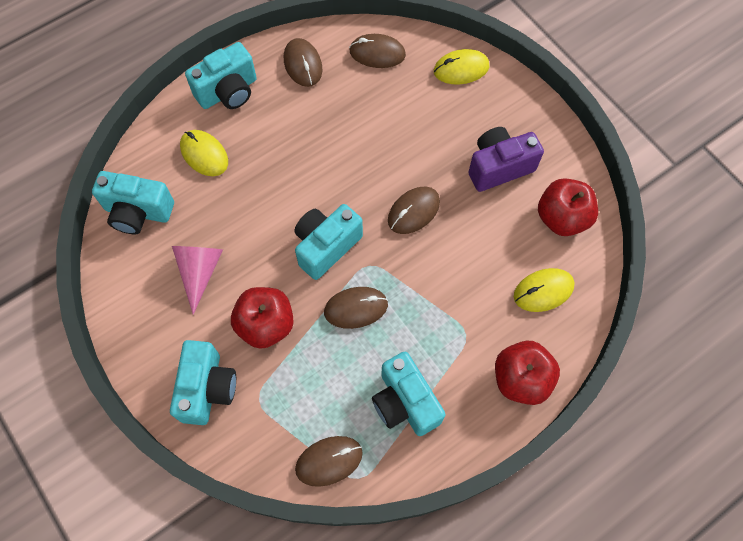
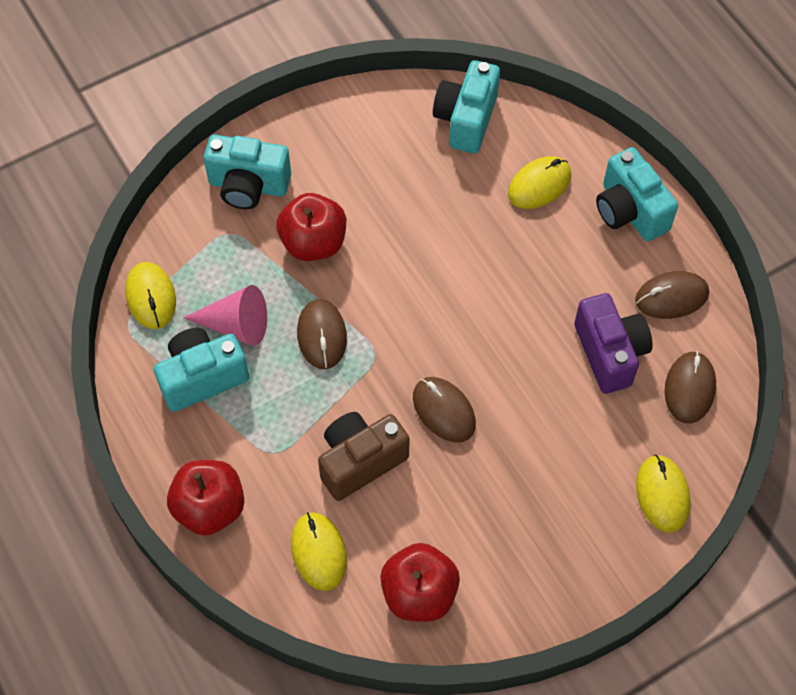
camera: 95 degrees right, 5 degrees down
(200, 272) = (385, 179): pink cone -> pink cone (236, 325)
(326, 246) = (404, 309): turquoise camera -> none
(329, 461) = (151, 297): brown mouse -> yellow mouse
(464, 268) = (360, 461): none -> brown camera
(499, 167) = (501, 523): purple camera -> purple camera (609, 353)

